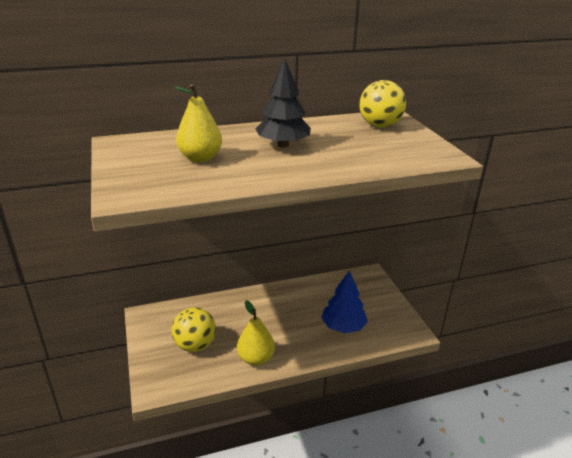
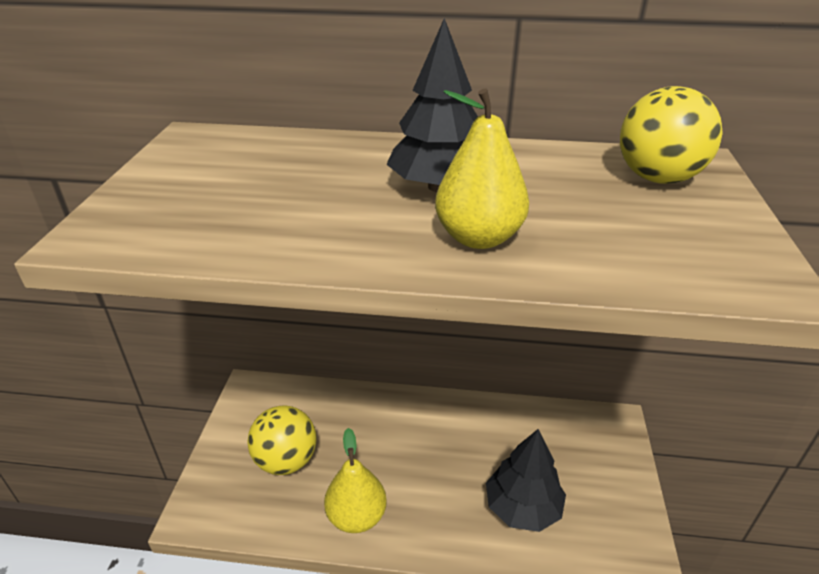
camera: 25 degrees right, 5 degrees up
(200, 158) = (279, 187): yellow pear -> yellow pear (478, 238)
(343, 326) = (522, 507): blue tree -> black tree

